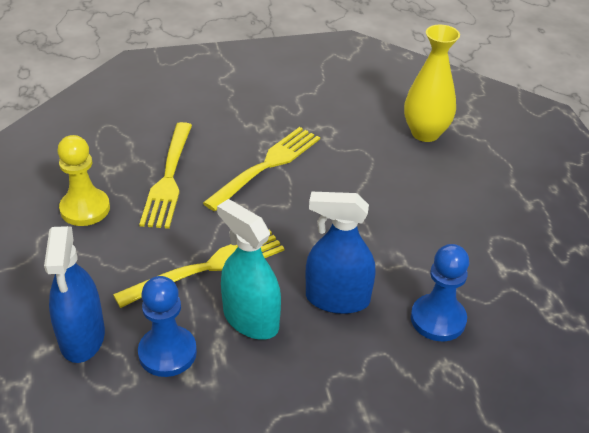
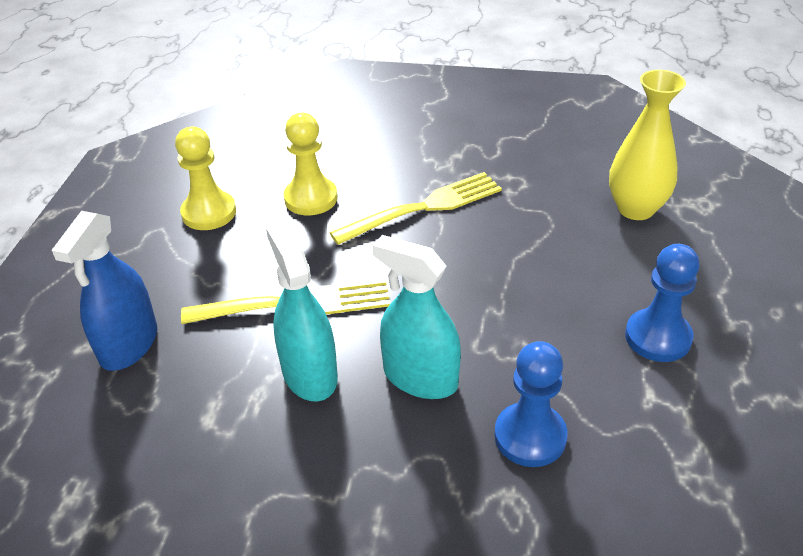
camera: 25 degrees right, 0 degrees up
(167, 353) = (202, 386): blue pawn -> blue pawn (658, 337)
(168, 177) = (311, 198): yellow fork -> yellow pawn
(337, 299) = (420, 378): blue spray bottle -> turquoise spray bottle

